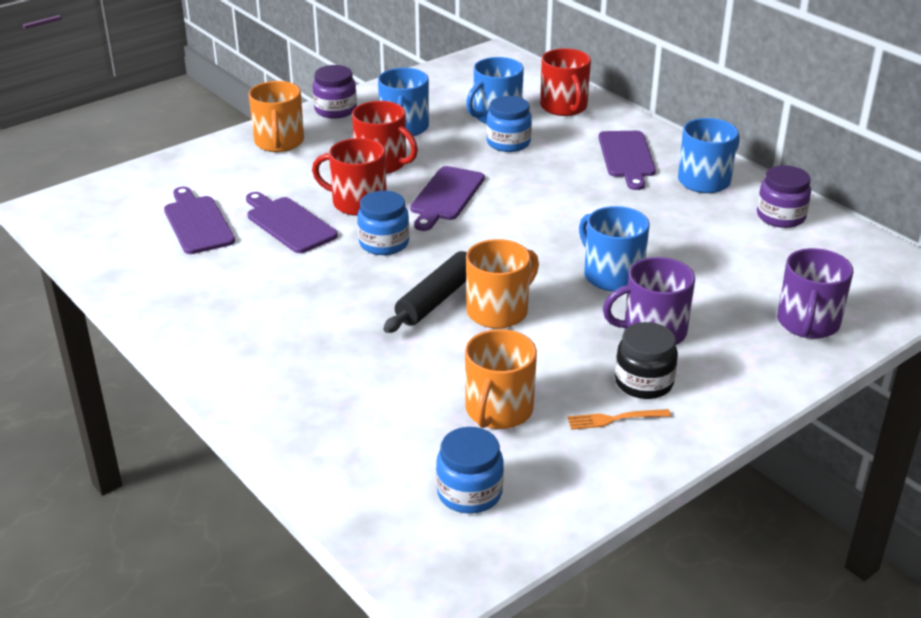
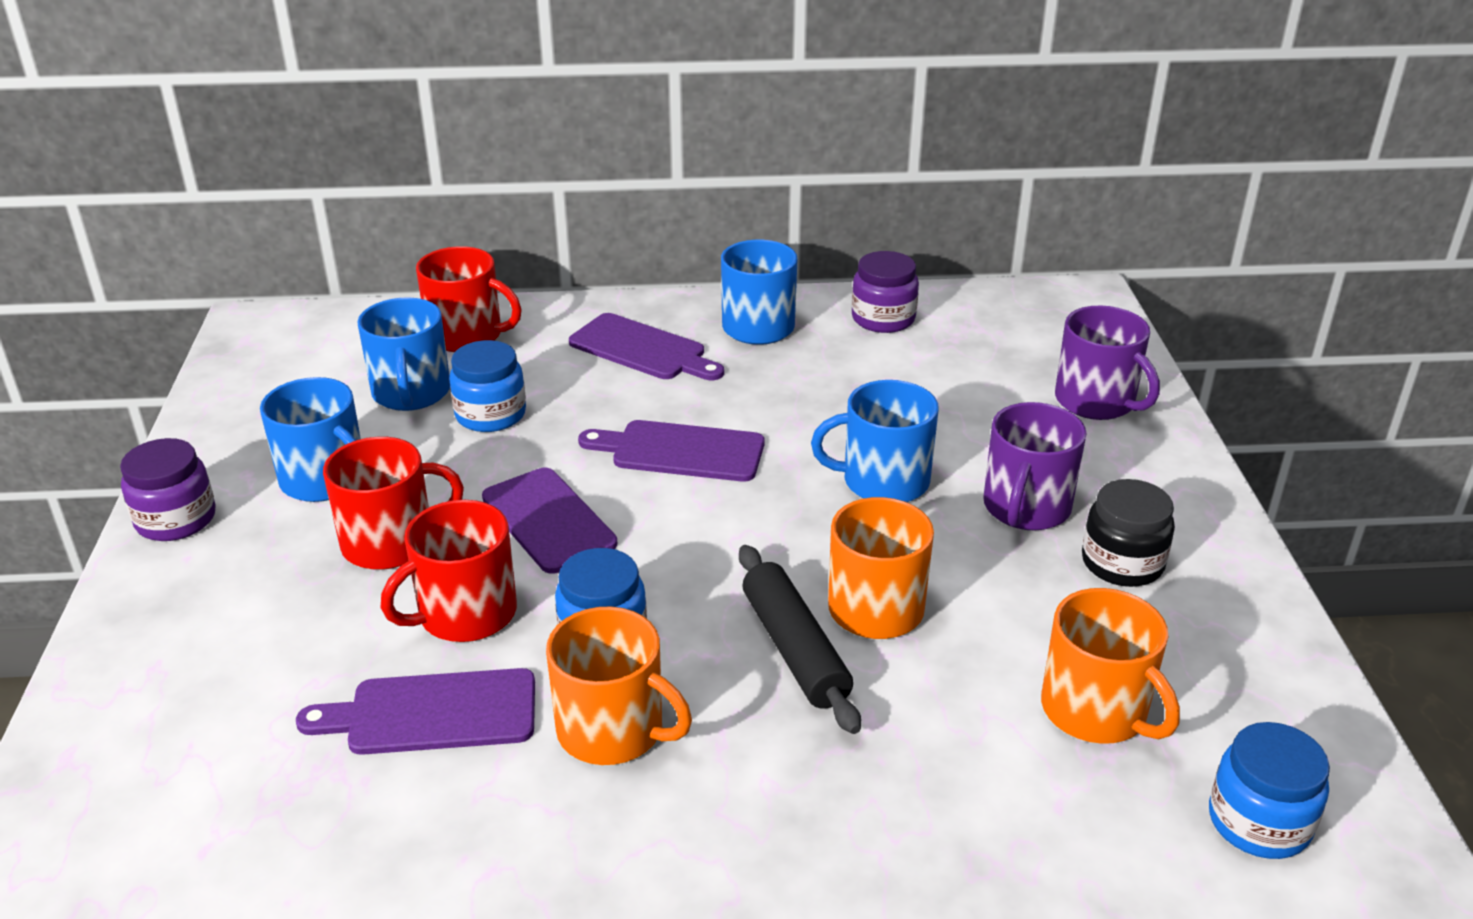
camera: 55 degrees left, 0 degrees up
(197, 223) = (295, 825): purple cutting board -> purple cutting board (681, 451)
(279, 142) = (180, 619): orange mug -> orange mug (613, 730)
(615, 419) = (1180, 620): orange fork -> none

